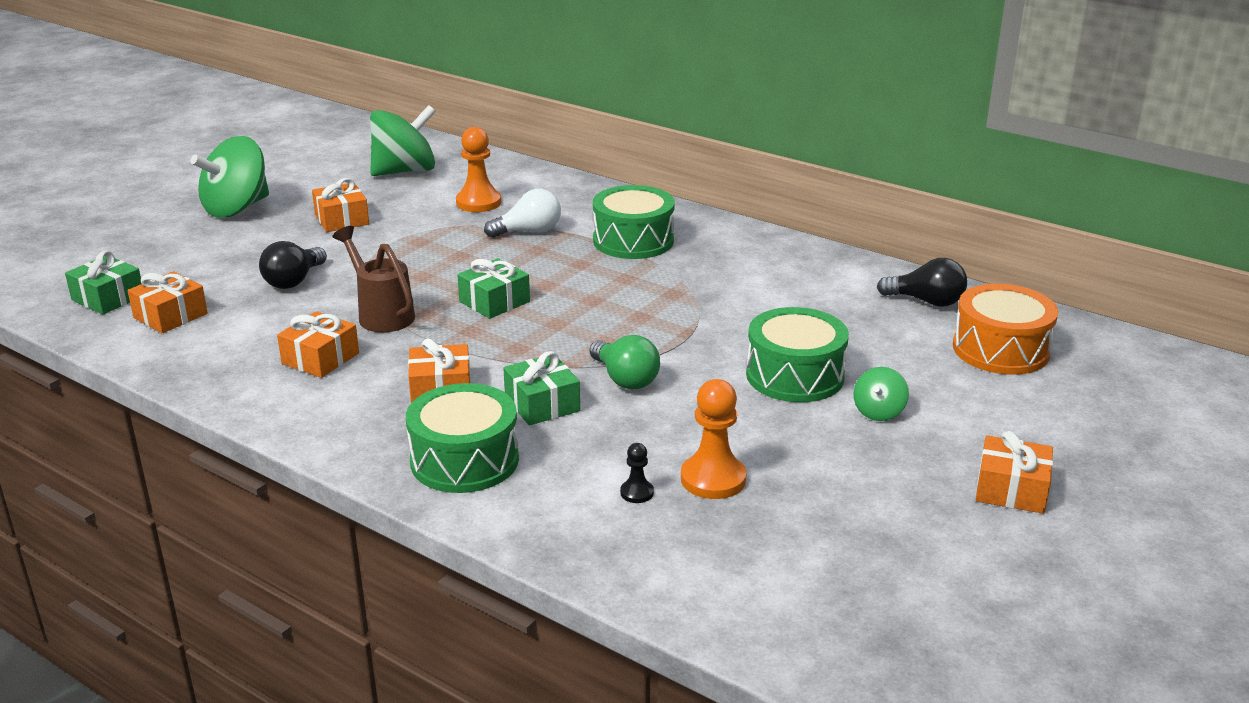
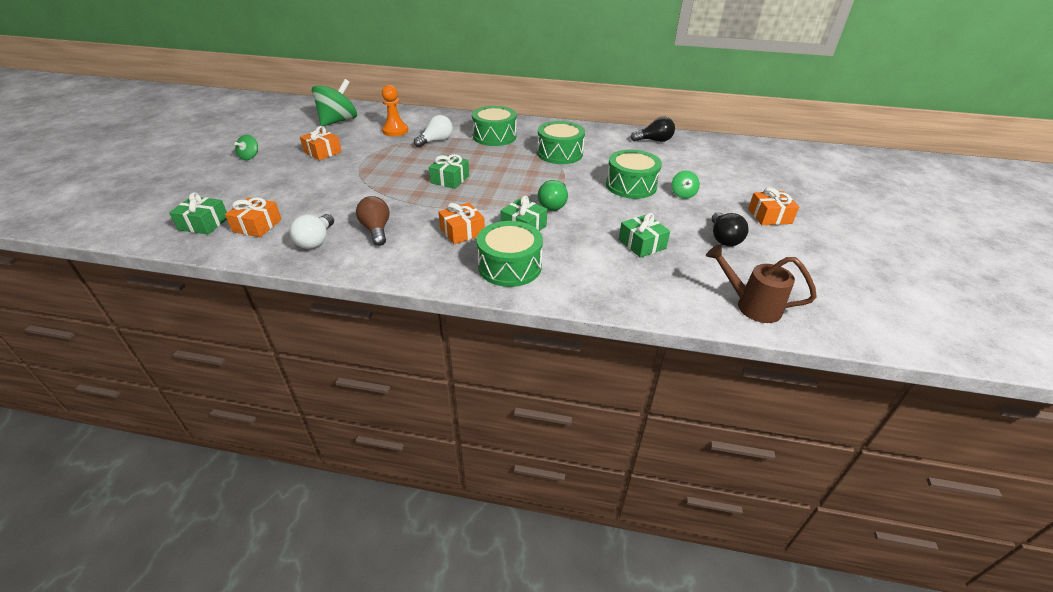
camera: 25 degrees left, 10 degrees up
(228, 356) = (316, 241): none -> white light bulb
(236, 208) = (250, 157): green spinning top -> green spinning top, size x0.48
(294, 281) = (322, 190): black light bulb -> black light bulb (723, 238)
(320, 358) = (376, 230): orange gift -> brown light bulb
(381, 314) = (391, 198): brown watering can -> brown watering can (750, 305)
(625, 379) = (553, 205): green light bulb -> green light bulb turned 75 degrees clockwise
(637, 493) = (613, 260): black pawn -> none
(713, 479) = (642, 244): orange pawn -> green gift
(720, 292) = (559, 153): none -> green drum
(1000, 350) = (704, 156): orange drum -> none

